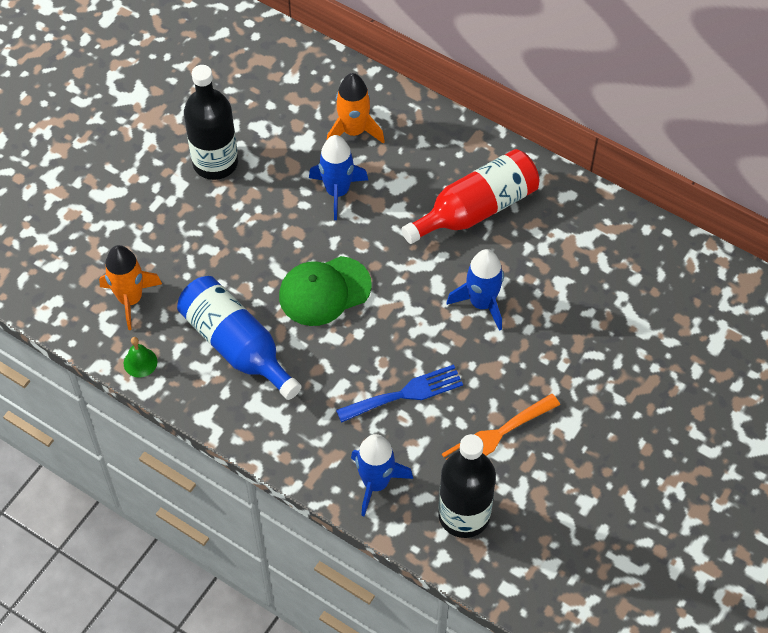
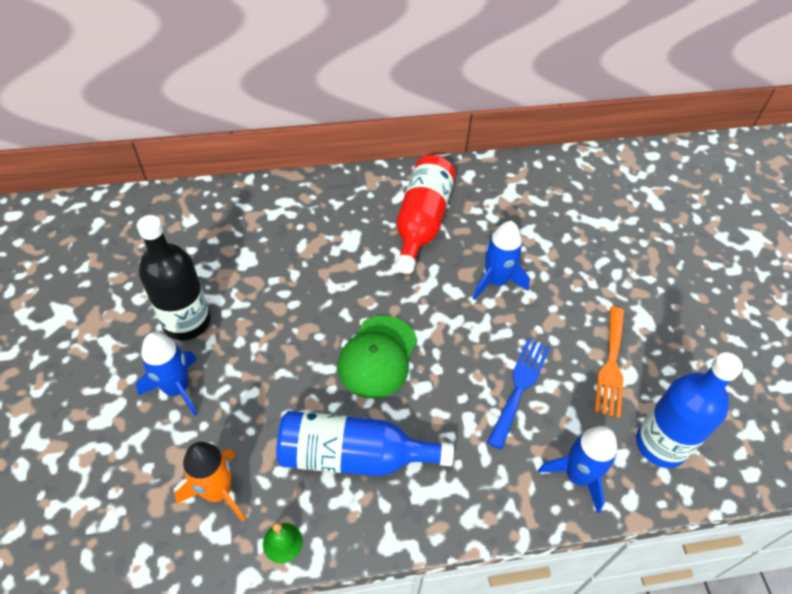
camera: 45 degrees left, 5 degrees down
(337, 192) = (310, 277): blue rocket -> blue rocket (177, 388)
(353, 131) = (278, 227): orange rocket -> none
(464, 515) = (661, 444): black bottle -> blue bottle

